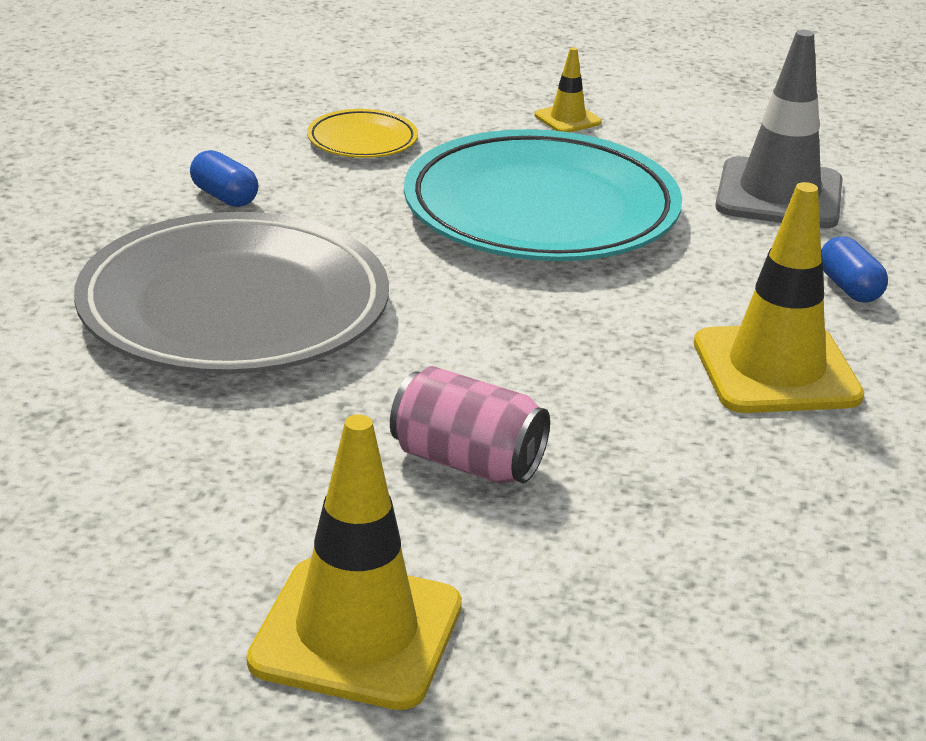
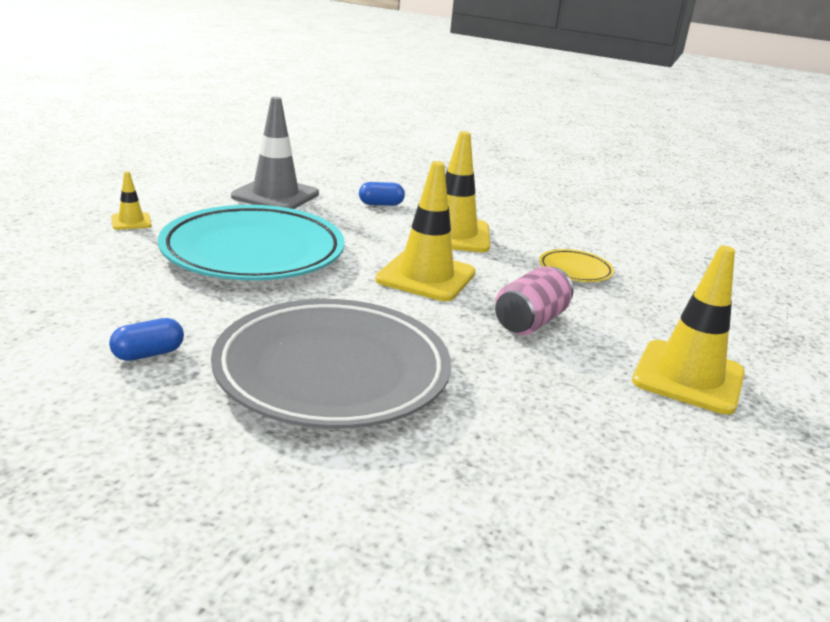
camera: 80 degrees left, 5 degrees down
(362, 140) = (98, 288): yellow plate -> yellow plate (575, 270)
(569, 355) = (426, 276): none -> yellow traffic cone

